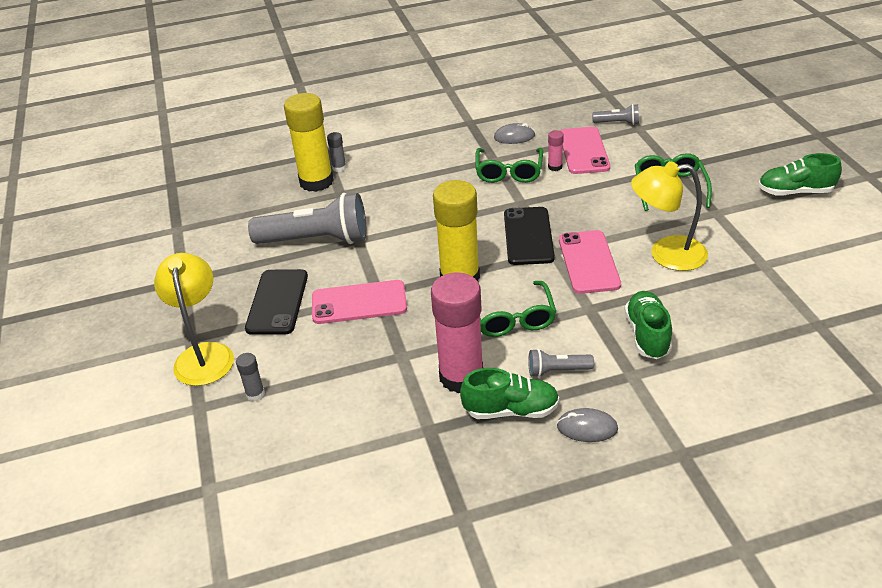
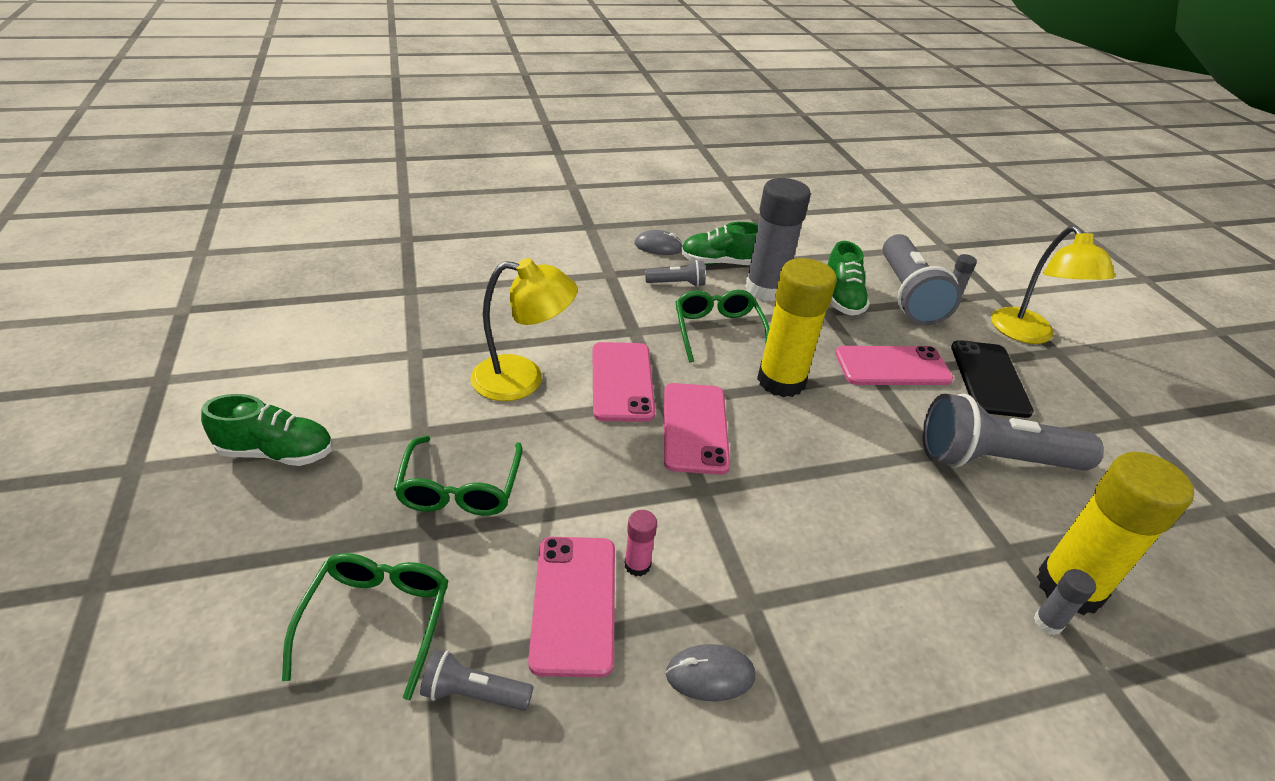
camera: 175 degrees right, 0 degrees up
(304, 390) = (907, 295): none -> grey flashlight
(461, 376) = (765, 289): pink glue stick -> grey glue stick
(509, 172) = (721, 563): green glasses -> green glasses (377, 620)
(528, 236) = (695, 428): black phone -> pink phone
(647, 335) = (583, 301): green shoe -> green shoe (841, 298)

